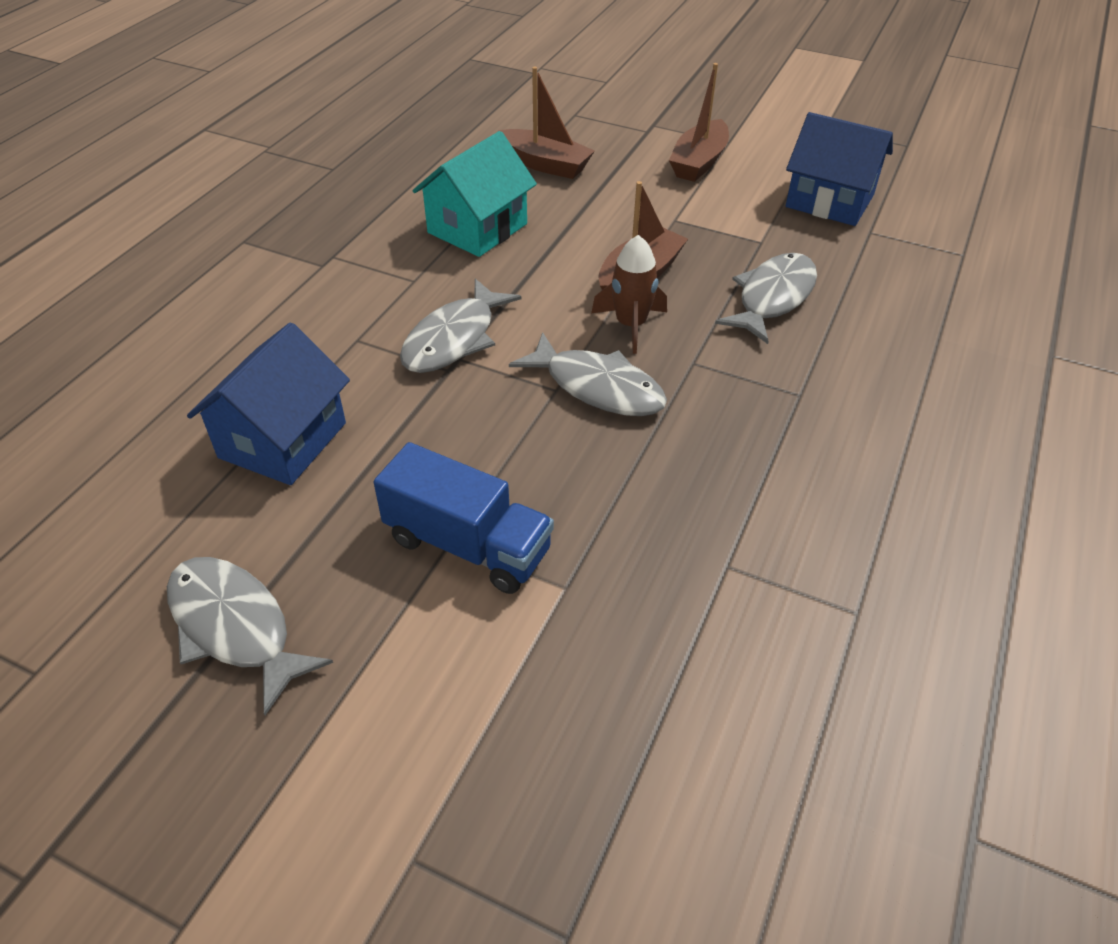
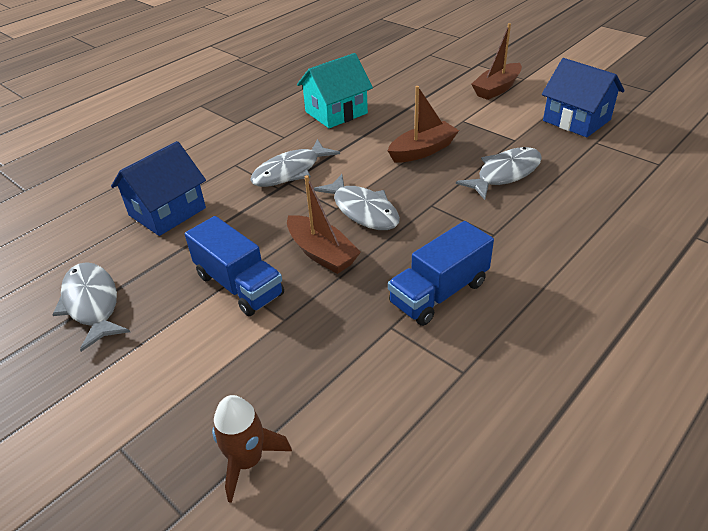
camera: 20 degrees right, 5 degrees down
(545, 165) = (396, 81): brown boat -> brown boat (322, 253)
(630, 325) = (402, 178): brown rocket -> brown rocket (247, 460)
(769, 499) = (439, 293): none -> blue truck

